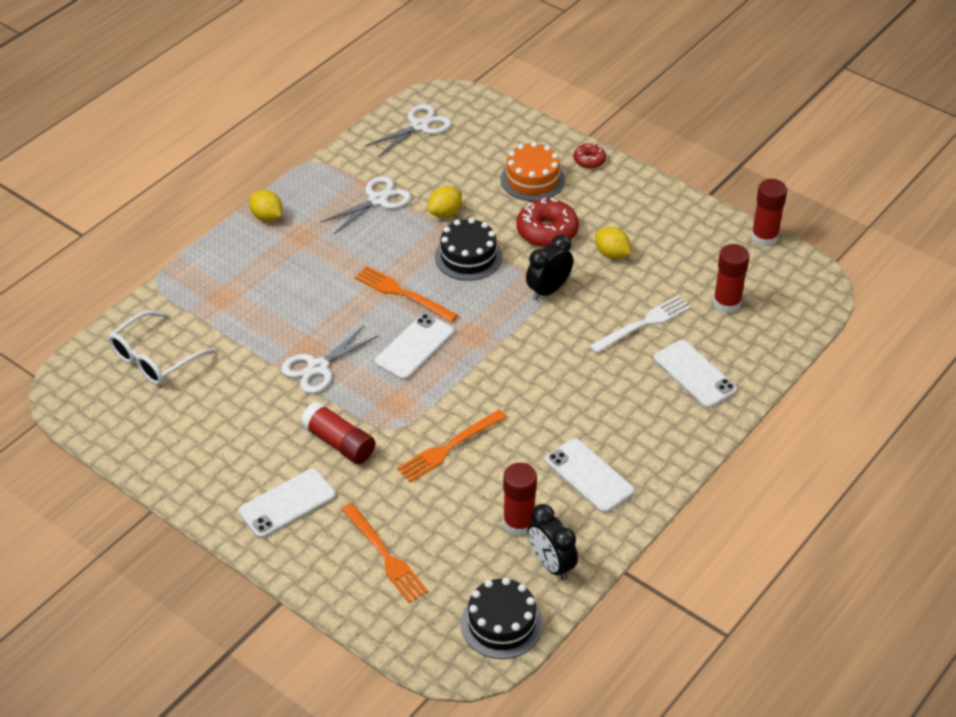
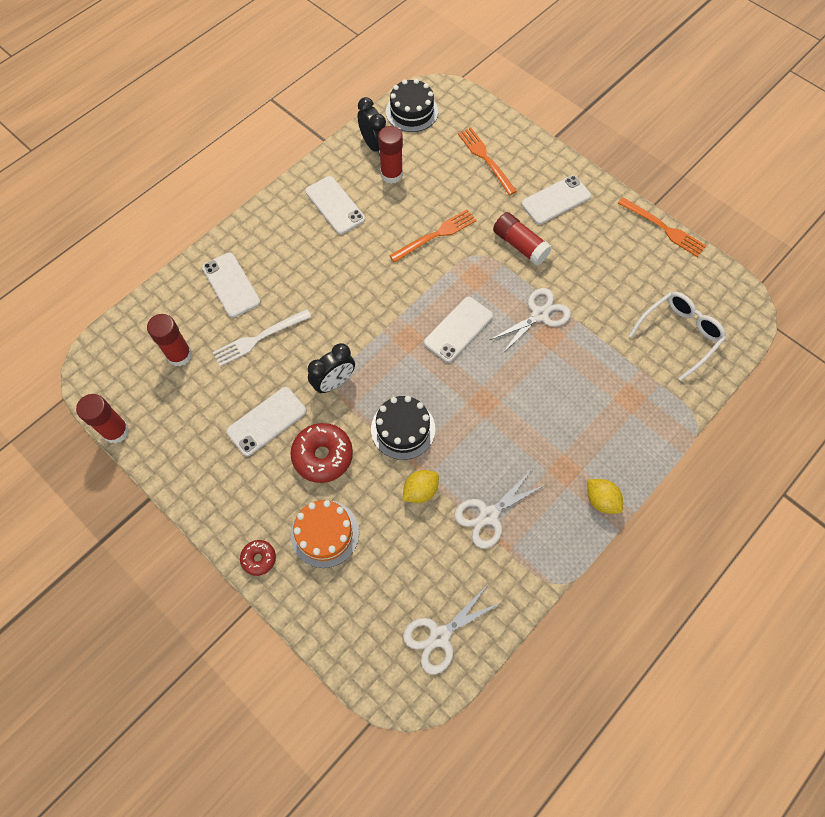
camera: 175 degrees left, 20 degrees up
(403, 294) = (466, 388): orange fork -> orange fork (663, 228)
(612, 254) = (267, 421): yellow lemon -> white phone

